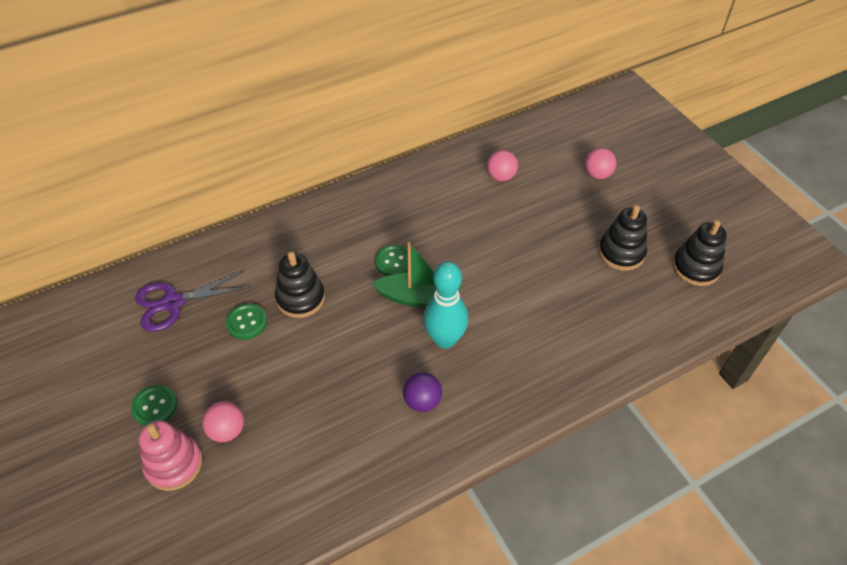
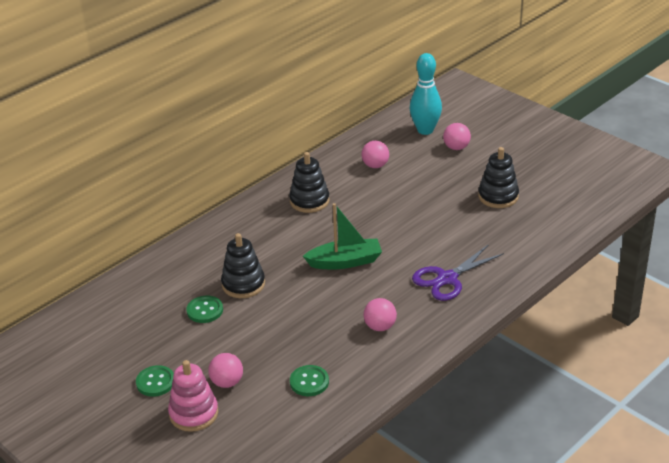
camera: 15 degrees left, 15 degrees down
(173, 303) = (131, 312): purple scissors -> purple scissors (447, 279)
(394, 262) = (311, 243): green button -> green button (309, 382)
(422, 401) = (380, 327): purple ball -> pink ball
(444, 339) = (379, 284): turquoise bowling pin -> turquoise bowling pin (425, 130)
(695, 267) = (561, 193): black stacking toy -> black stacking toy (309, 201)

